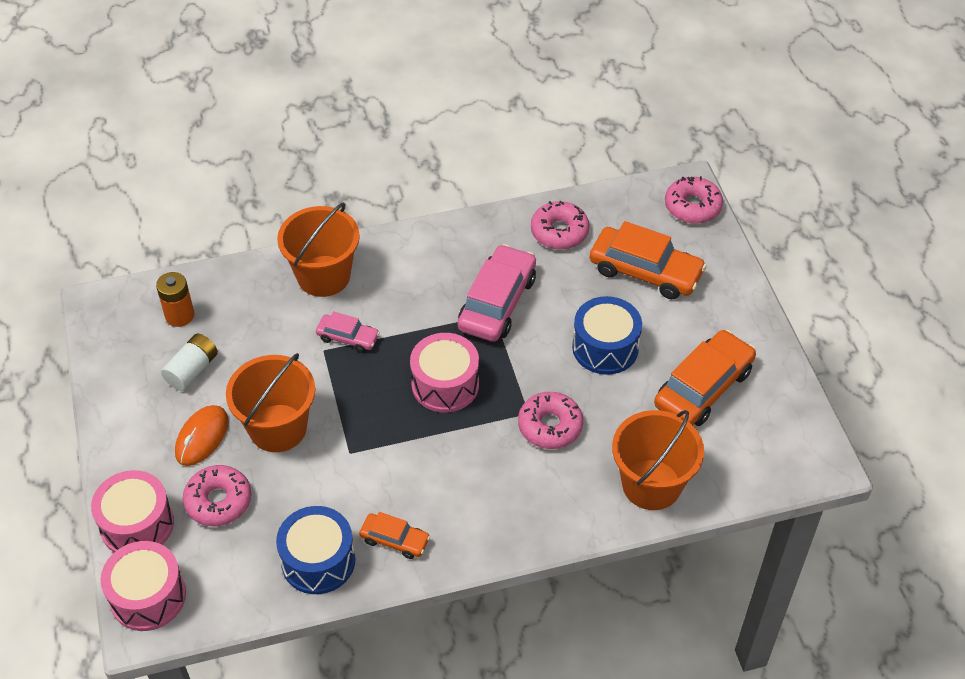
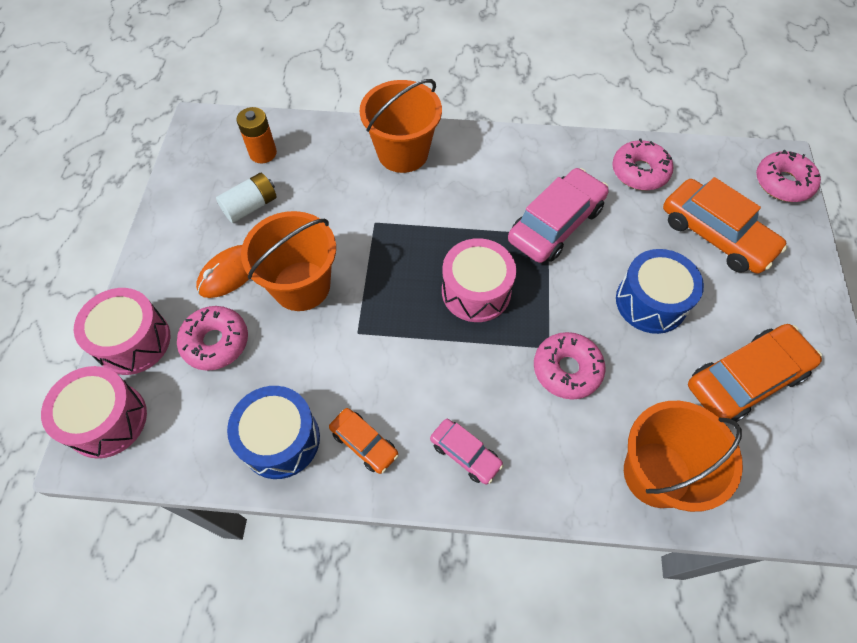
camera: 20 degrees right, 10 degrees up
(348, 338) = (401, 217): pink car -> pink car (465, 454)

